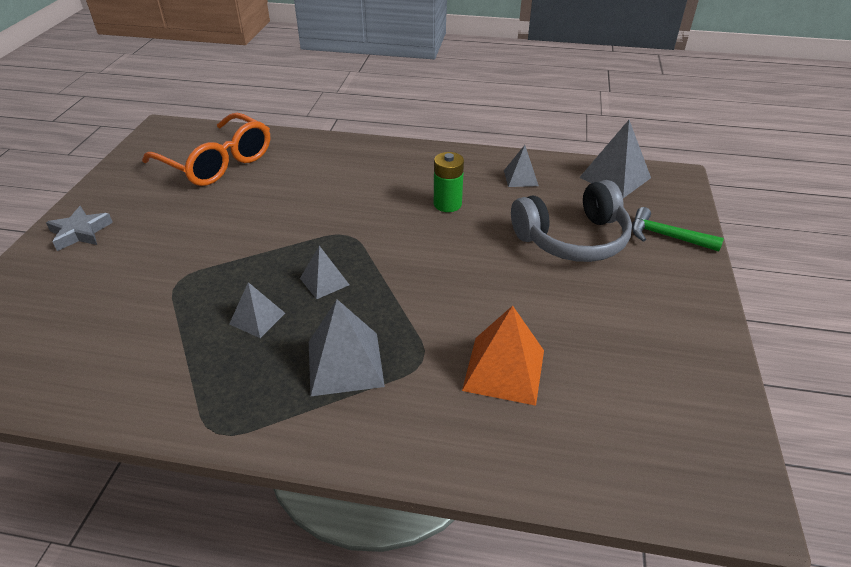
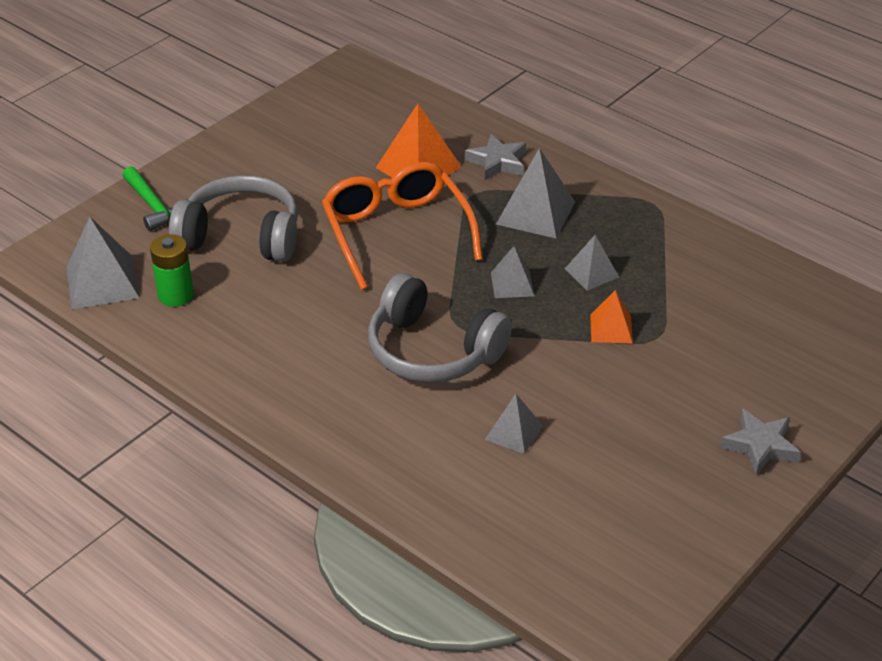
camera: 150 degrees left, 0 degrees up
(217, 162) = (558, 507): orange glasses -> orange glasses (396, 232)
(220, 275) = (611, 328): none -> orange pyramid
(352, 213) = (432, 351): none -> grey headphones
(428, 415) = (497, 162): none -> grey star
(447, 204) = (320, 321): green battery -> green battery (176, 295)
(520, 178) = (203, 323): grey pyramid -> grey pyramid (514, 432)

